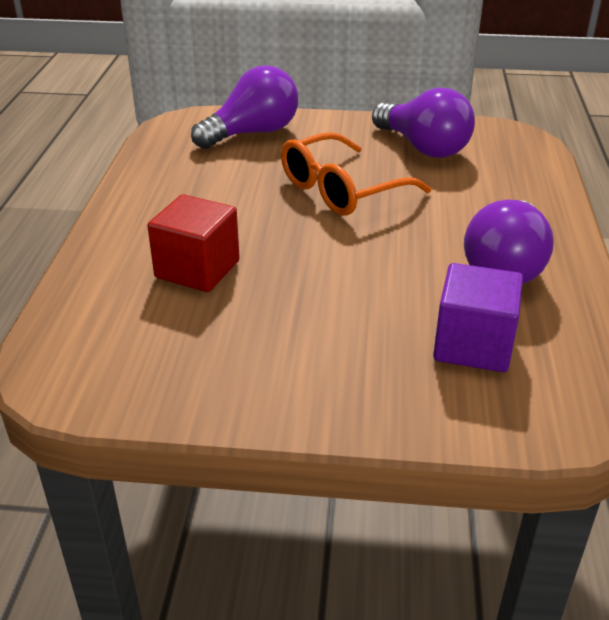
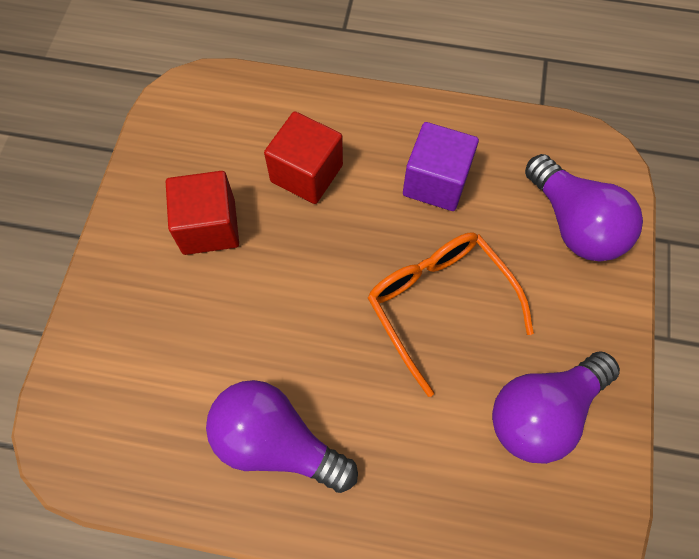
camera: 95 degrees right, 30 degrees up
(273, 334) = (209, 227): none -> red cube
(473, 345) = (164, 379): purple cube -> purple cube (436, 182)

